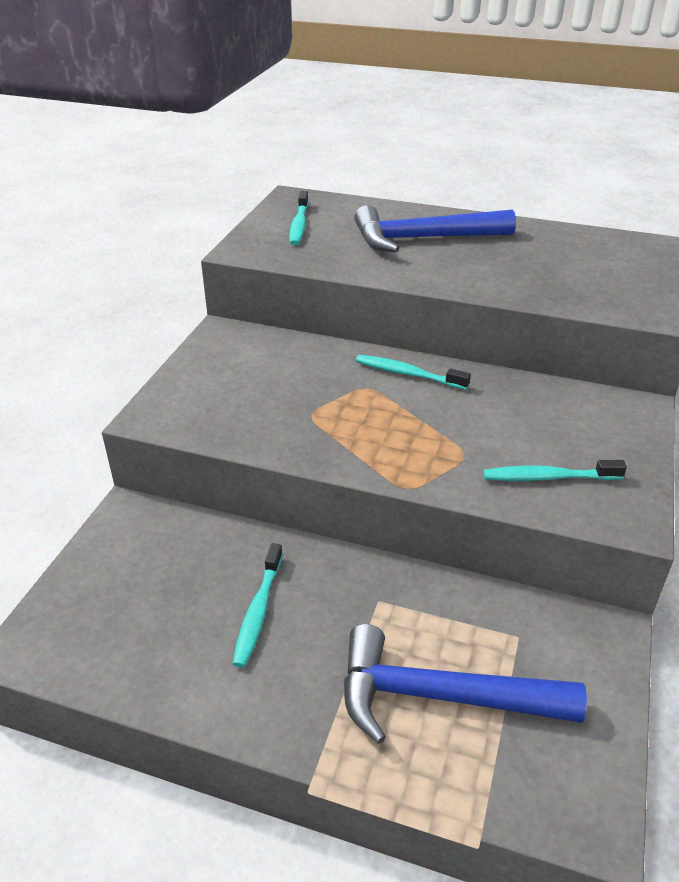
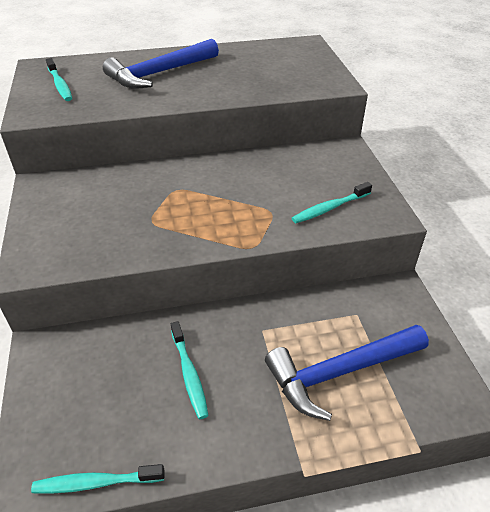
camera: 30 degrees left, 5 degrees up
(408, 374) = (197, 171): turquoise toothbrush -> turquoise toothbrush (96, 482)

